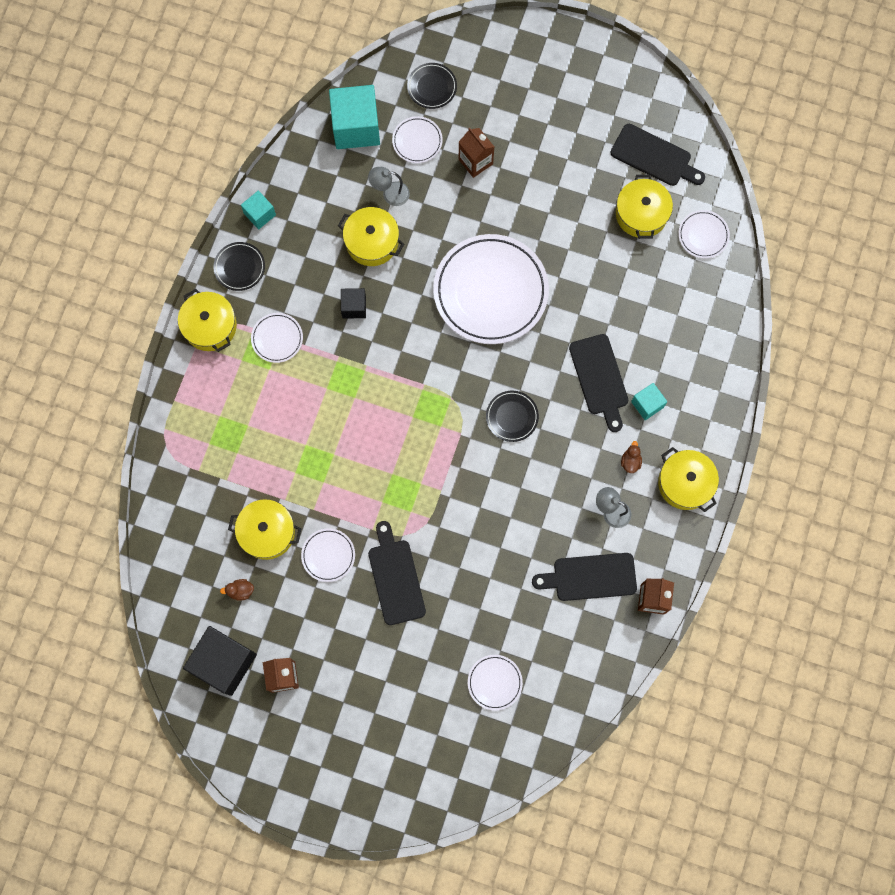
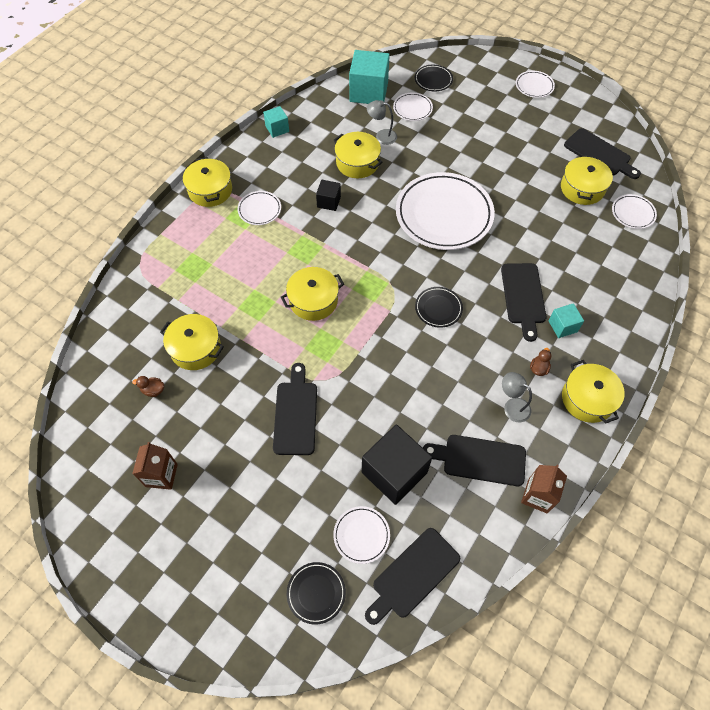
camera: 15 degrees right, 15 degrees down
(224, 663) = (113, 448): black cube -> black cube (394, 472)
(239, 267) = (248, 158): black plate -> black plate (316, 593)
(328, 555) = (241, 380): white plate -> white plate (534, 86)
(375, 442) = (313, 300): none -> yellow pot
(475, 161) = (454, 129): brown carton -> none
(552, 706) = (413, 575): none -> black cutting board

